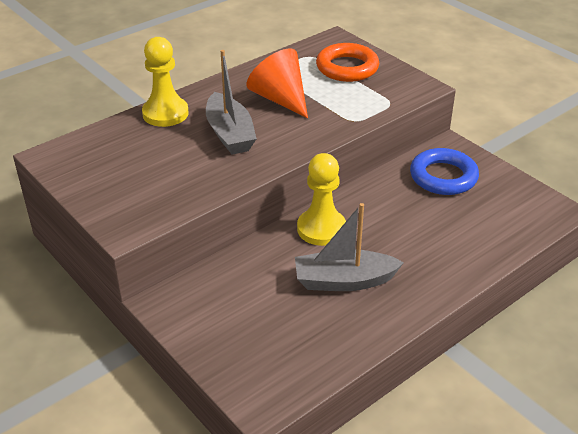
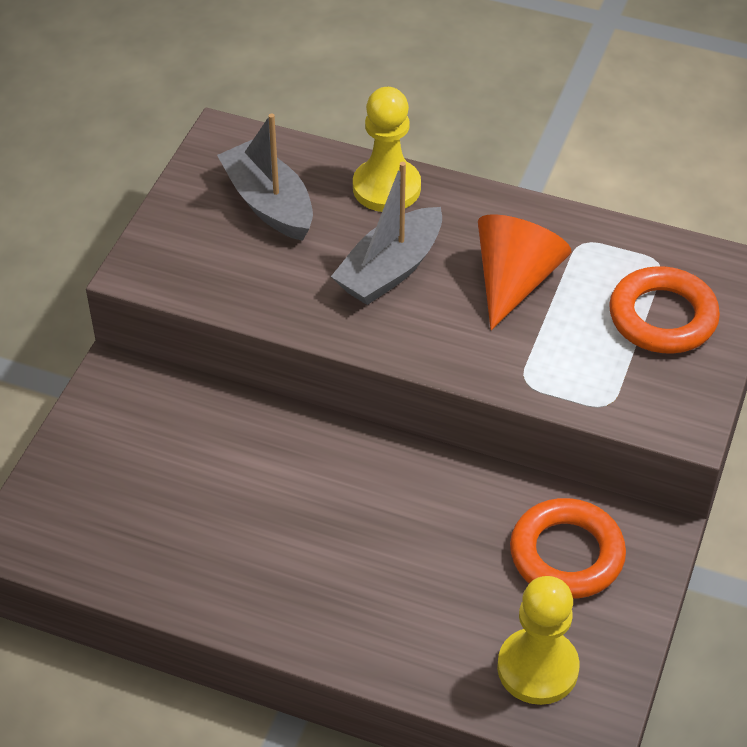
camera: 60 degrees right, 10 degrees up
(321, 229) = (346, 463): yellow pawn -> yellow pawn (537, 668)
(344, 281) = (260, 529): grey boat -> grey boat (269, 203)
(443, 177) = (566, 554): blue ring -> orange ring

